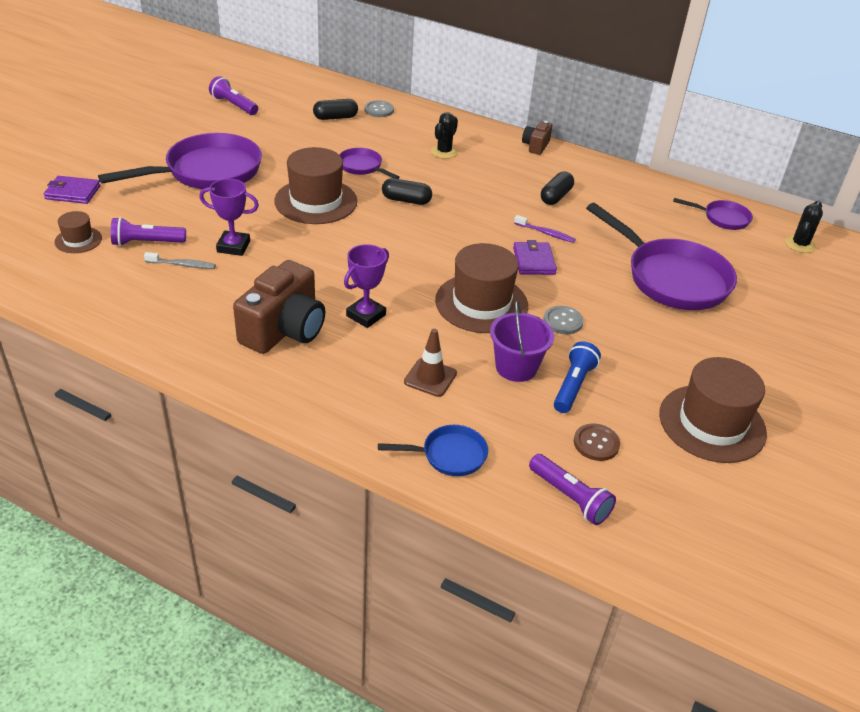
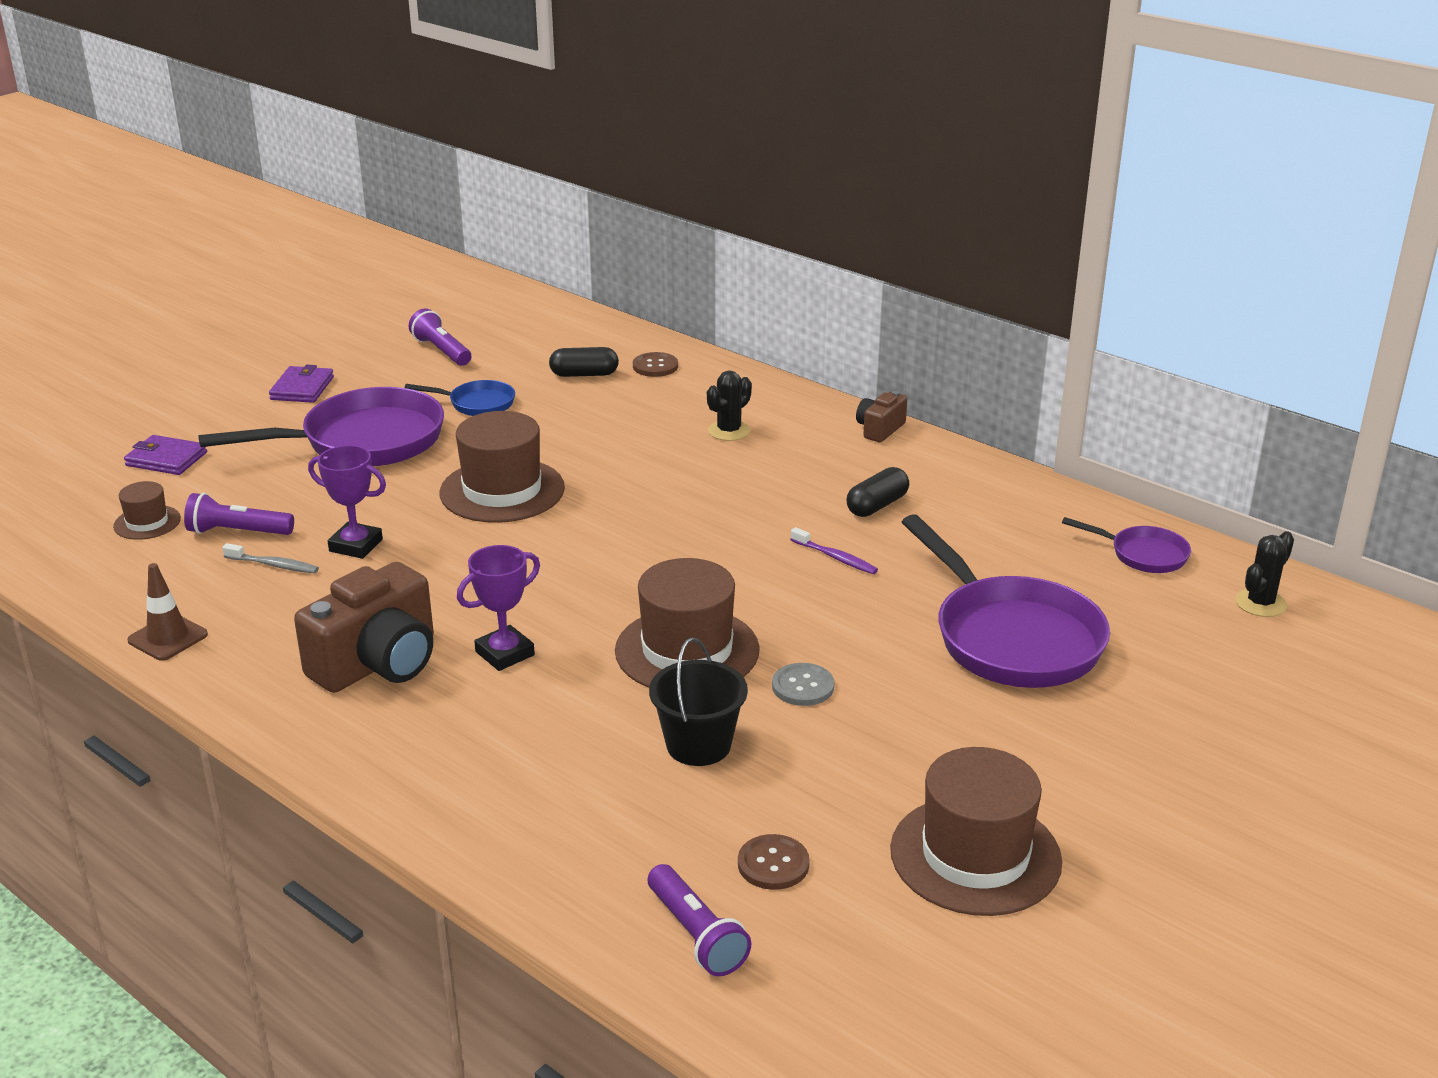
camera: 15 degrees right, 10 degrees down
(362, 167) = (593, 446): purple pan -> none
(379, 110) = (655, 366): grey button -> brown button
(406, 200) = (638, 497): black capsule -> none
(430, 377) = (561, 747): brown traffic cone -> brown traffic cone (168, 638)
(449, 455) = (540, 856): blue pan -> blue pan (477, 404)
(516, 367) = (698, 745): purple bucket -> black bucket
(534, 261) = (797, 596): purple wallet -> purple wallet (302, 388)
(573, 386) = (775, 780): blue flashlight -> none

